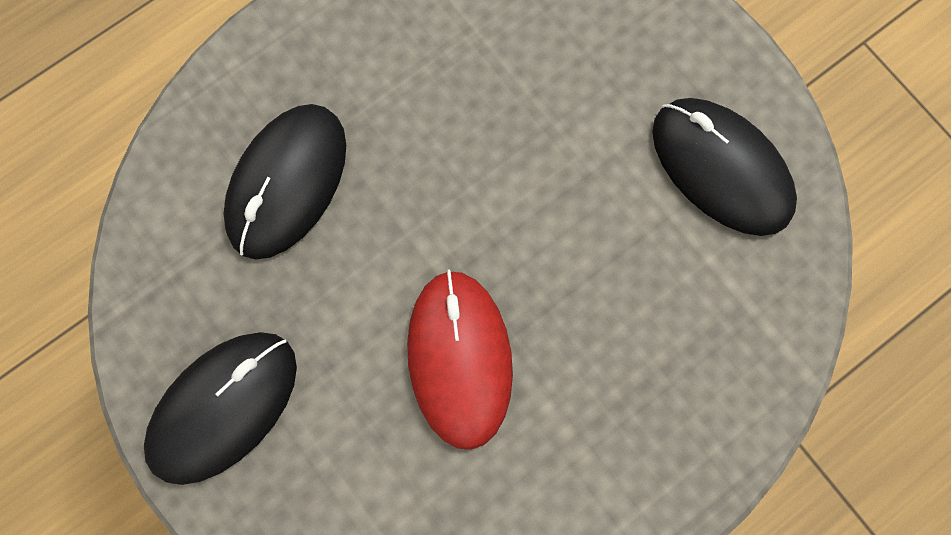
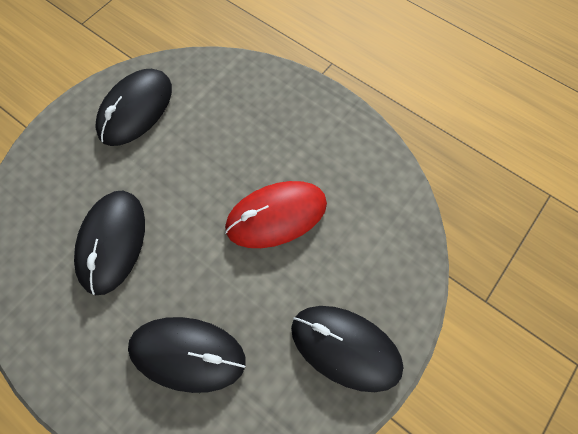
camera: 105 degrees left, 10 degrees down
(484, 103) = (112, 242): none -> black mouse

